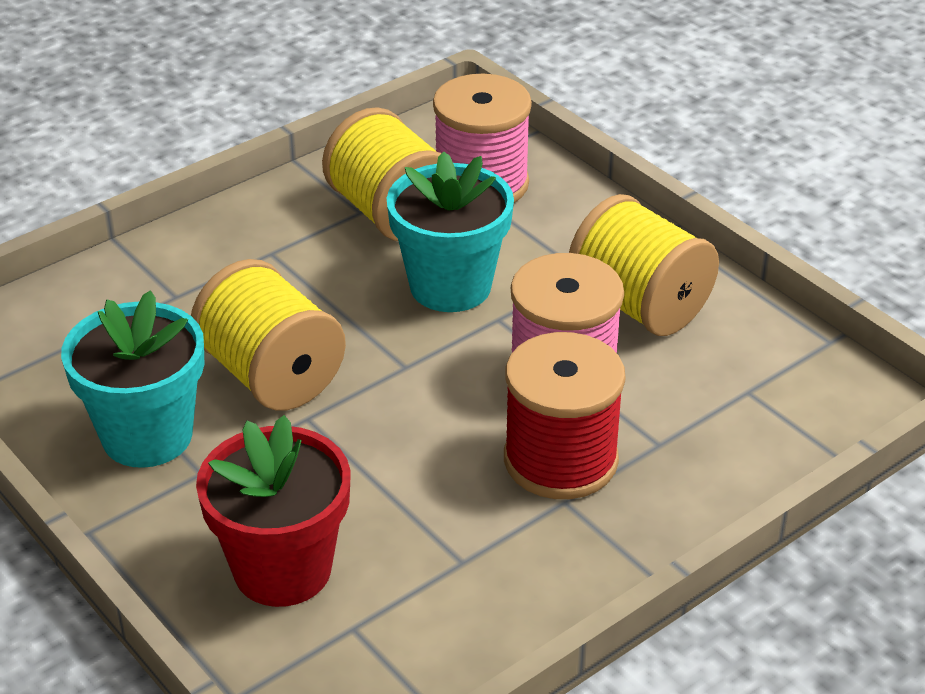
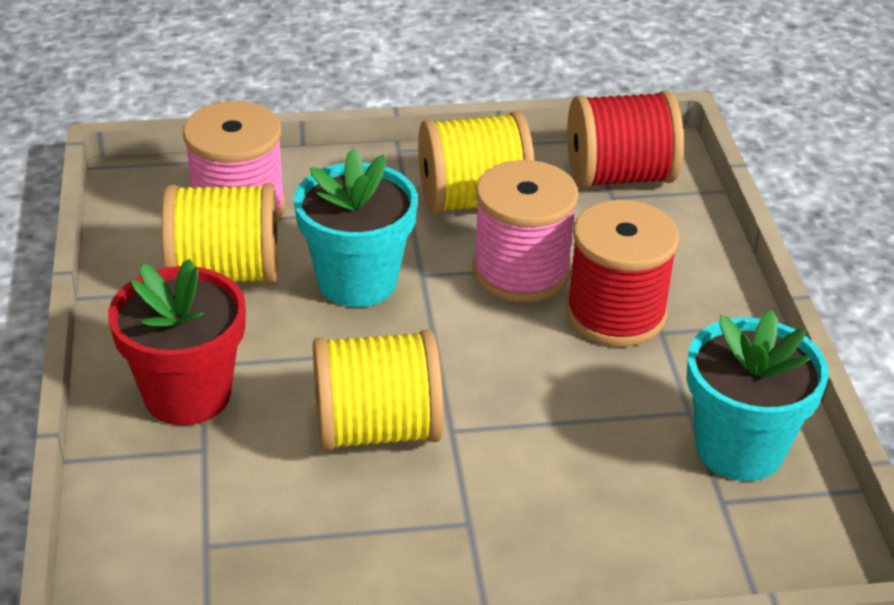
camera: 60 degrees left, 0 degrees up
(147, 436) = (390, 540): turquoise flower pot -> turquoise flower pot (739, 448)
(282, 569) = (629, 516): red flower pot -> red flower pot (187, 395)
(787, 383) = (619, 176): none -> red spool

